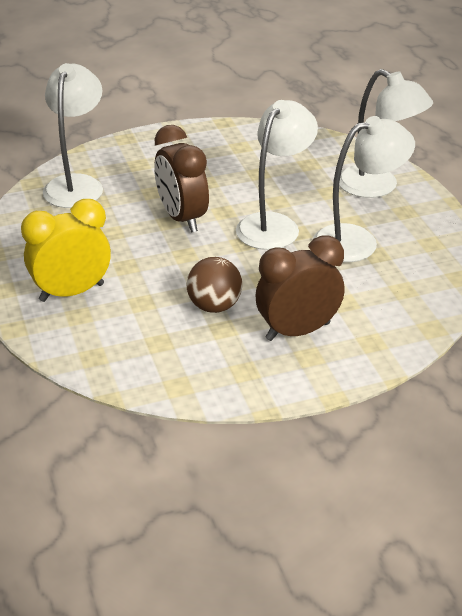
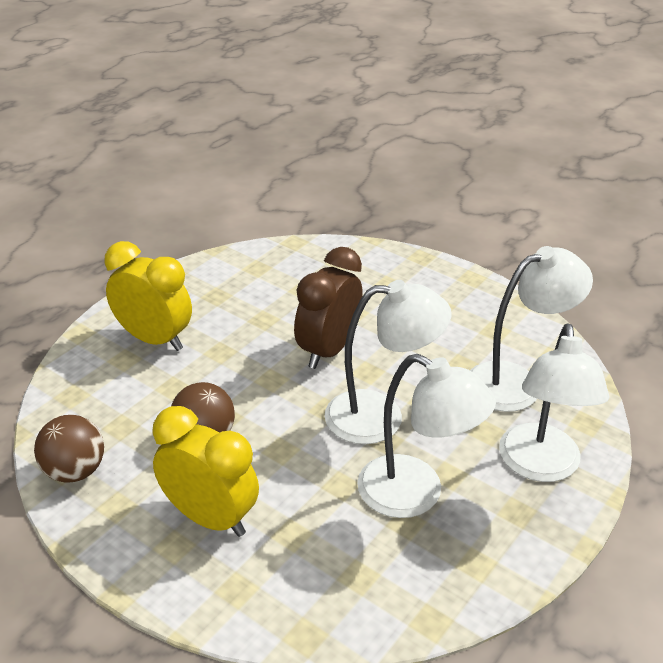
camera: 55 degrees right, 0 degrees up
(77, 184) = (316, 266): white lamp -> white lamp (516, 382)
(186, 380) = (74, 471): none -> brown ball
(298, 331) = (210, 517): brown clock -> yellow clock

